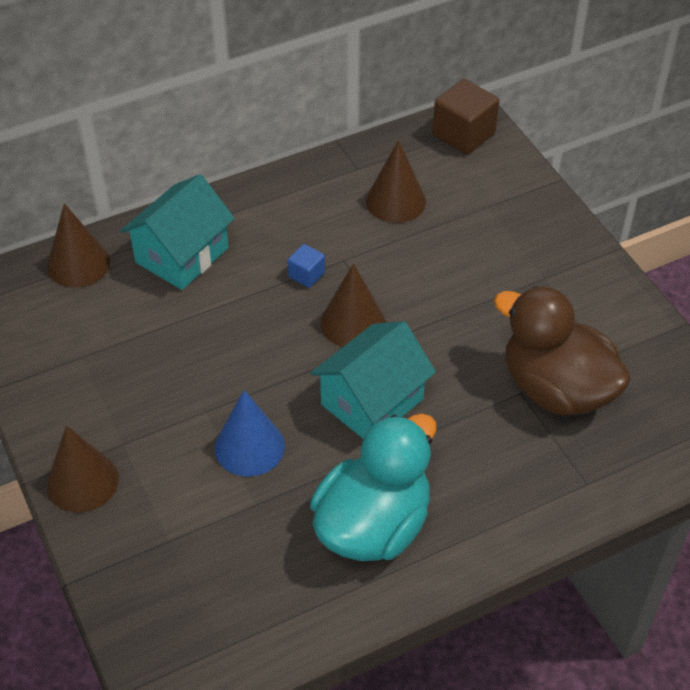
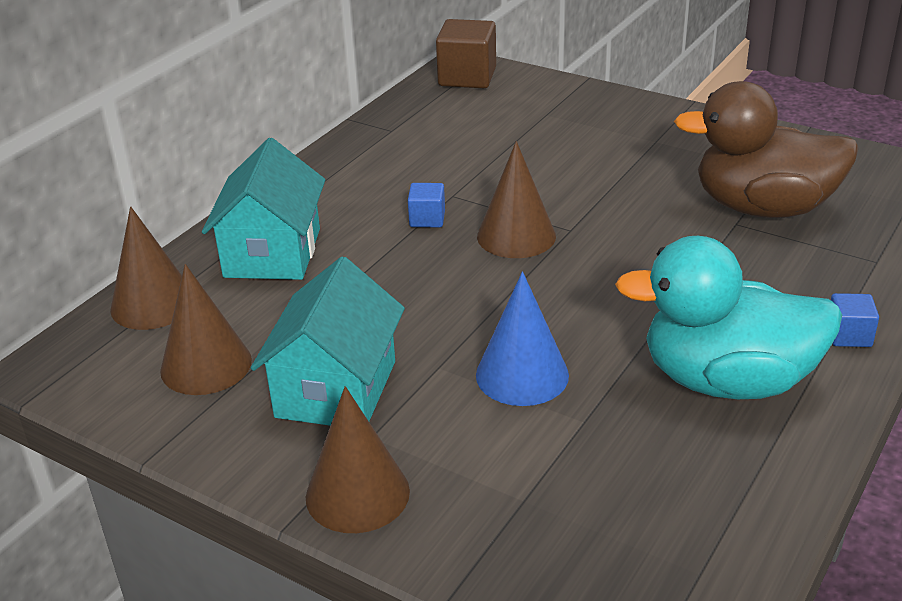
camera: 30 degrees left, 15 degrees down
(372, 402) = (606, 286): turquoise house -> turquoise house (336, 389)
(373, 525) = (727, 381): turquoise duck -> turquoise duck turned 90 degrees counterclockwise
(396, 201) = (456, 138): brown cone -> brown cone (206, 365)
(493, 535) = (848, 335): none -> blue cube

